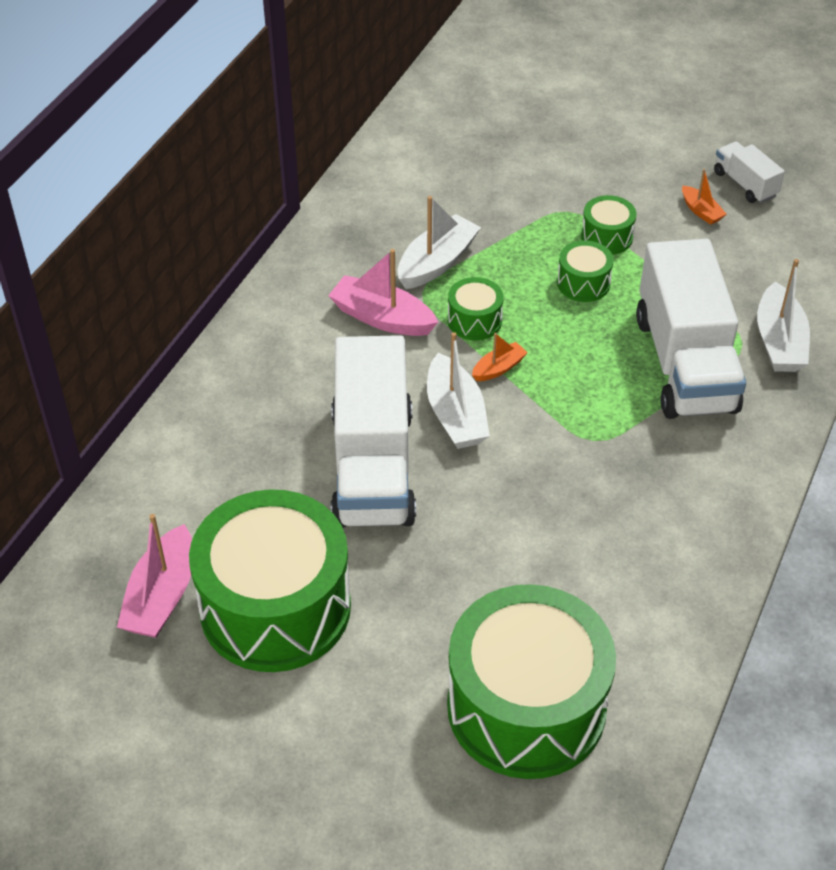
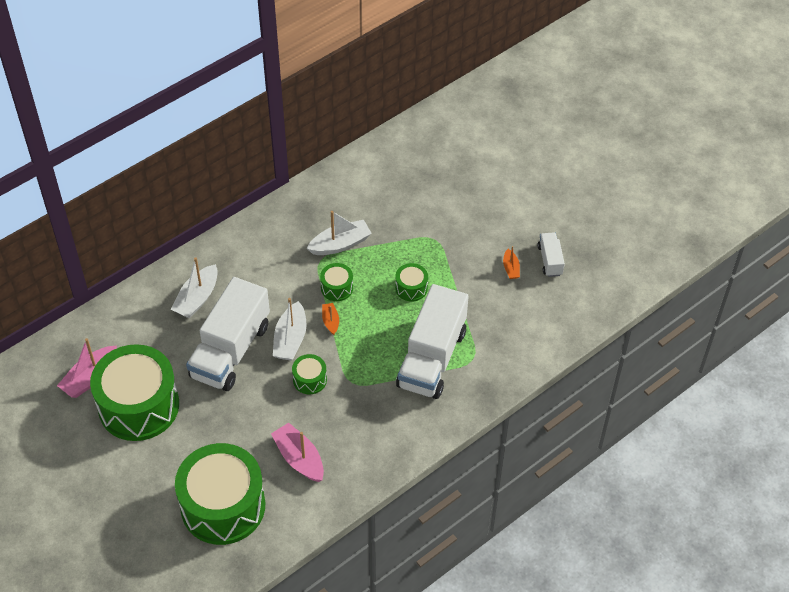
camera: 25 degrees right, 5 degrees up
(382, 318) = (289, 267): pink boat -> pink boat (299, 458)
(498, 368) = (330, 321): orange boat -> orange boat turned 90 degrees counterclockwise
(606, 237) = (444, 264): green drum -> green drum (310, 380)
(779, 341) = (493, 366): white boat -> white boat (197, 298)

